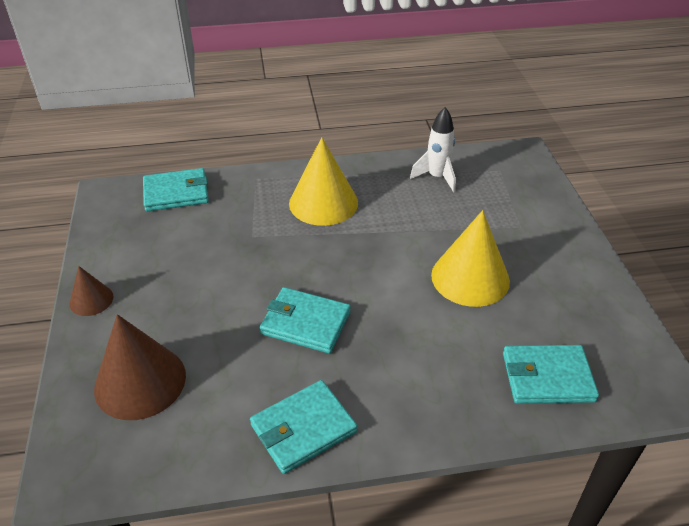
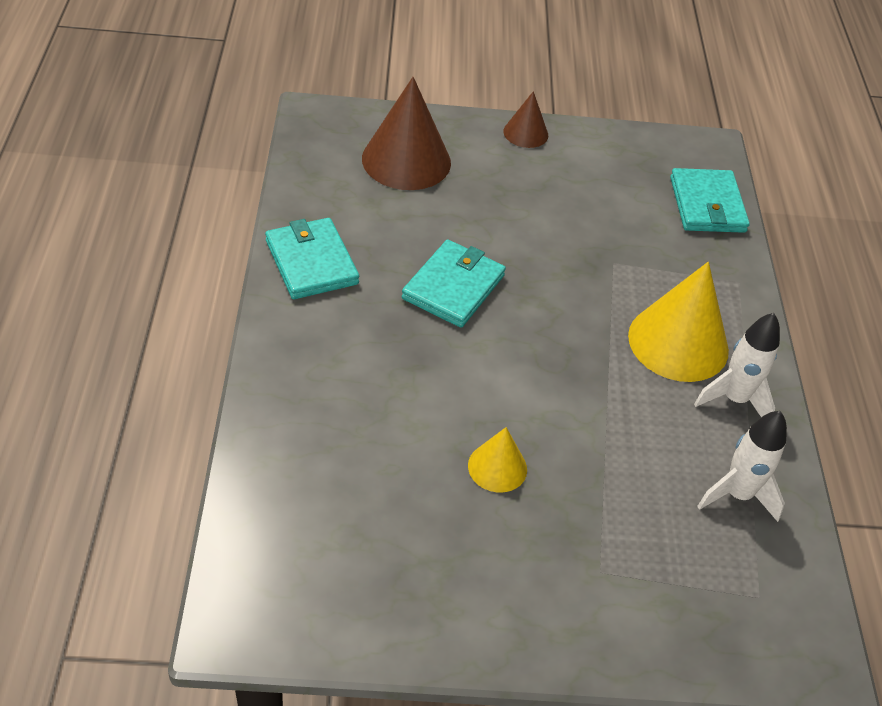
camera: 95 degrees right, 5 degrees up
(364, 179) = (734, 399): none -> white rocket
(470, 277) = (497, 467): yellow cone -> yellow cone, size x0.53
(547, 377) = (305, 492): turquoise wallet -> none

